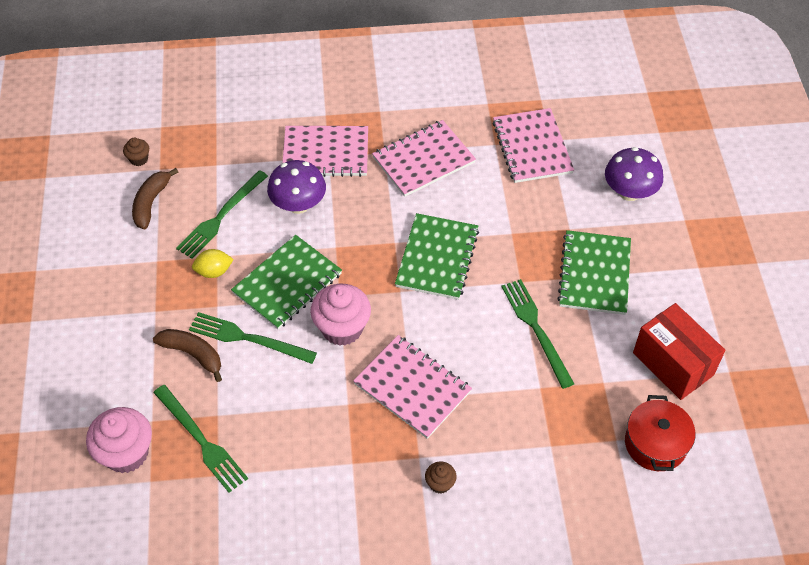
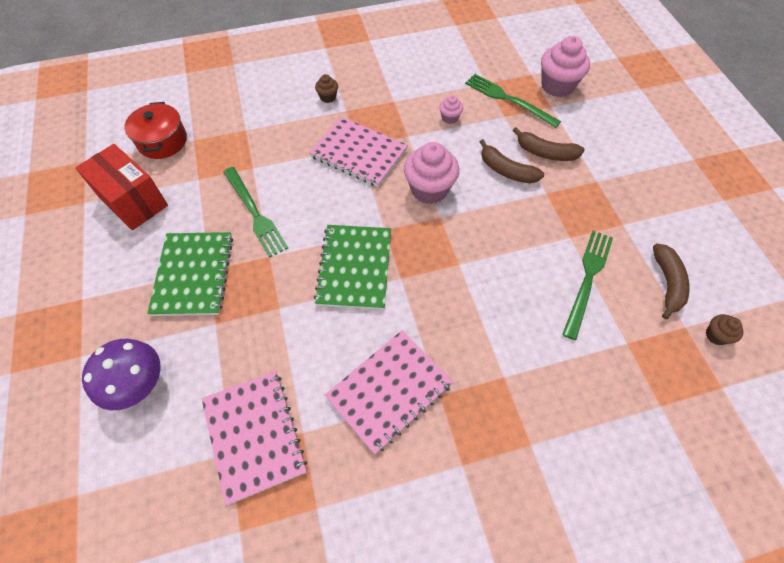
camera: 170 degrees right, 5 degrees up
(214, 271) = (564, 222): yellow lemon -> none
(248, 338) = (506, 170): green fork -> brown banana
(287, 283) = (492, 221): green notebook -> none
(288, 422) = (449, 118): none -> pink cupcake
(298, 204) = (514, 306): purple mushroom -> none
(325, 153) = (509, 381): pink notebook -> none

